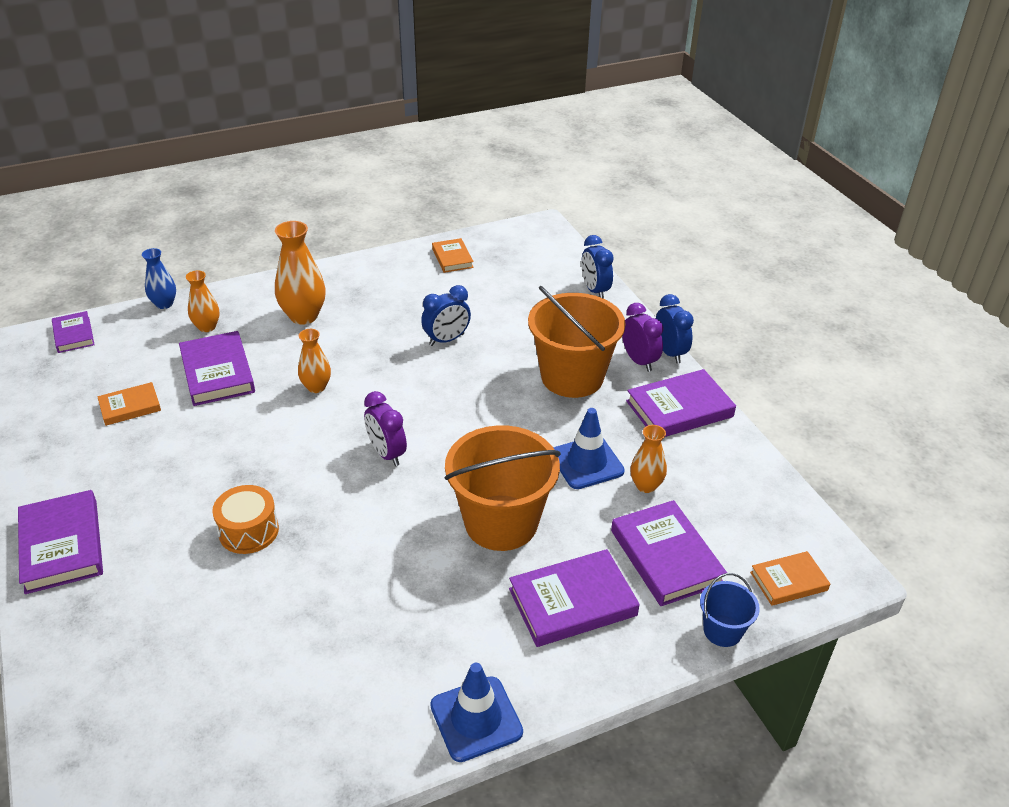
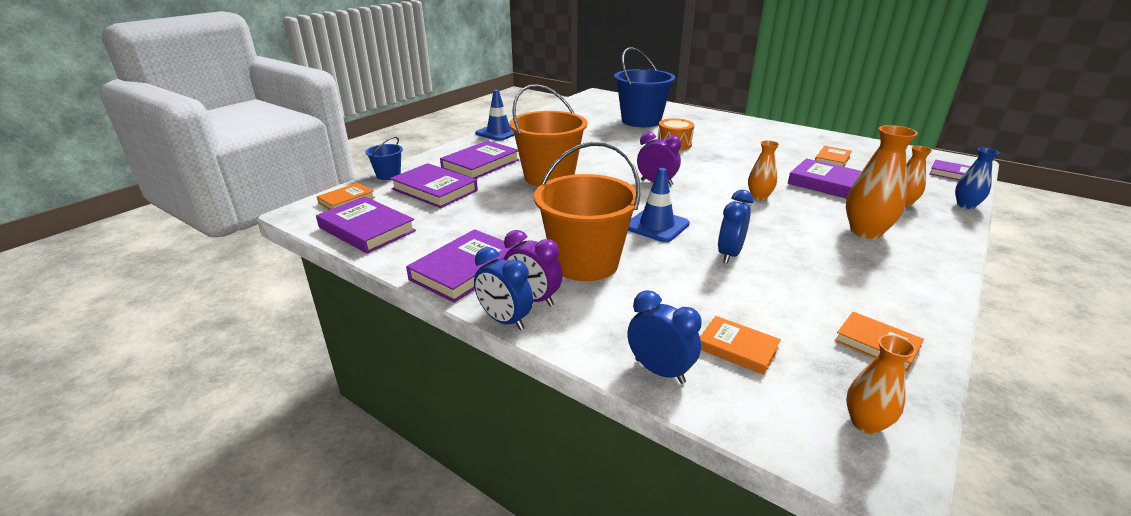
camera: 150 degrees right, 10 degrees down
(62, 545) = (740, 124): purple book -> purple book (367, 229)
(188, 640) = (641, 121): none -> blue bucket
(535, 284) = (737, 348): none -> orange book
(586, 463) = (520, 214): blue traffic cone -> blue traffic cone (656, 225)
(646, 485) = (467, 215): orange vase -> orange vase (865, 423)

